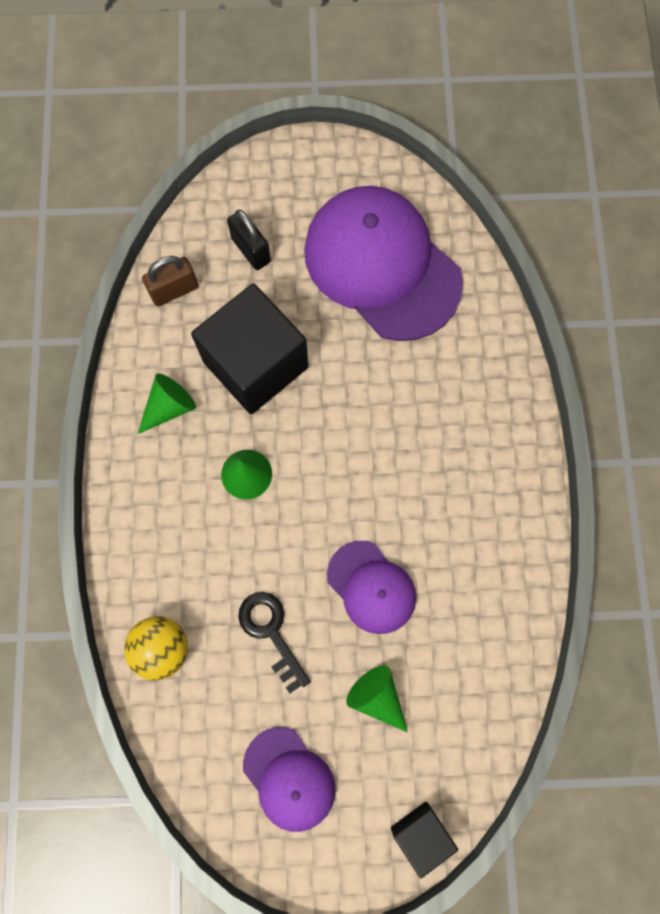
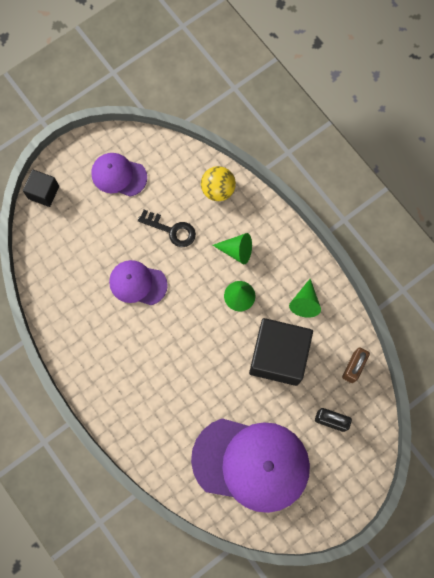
camera: 145 degrees right, 0 degrees up
(377, 697) = (101, 235): green cone -> green cone (236, 250)

